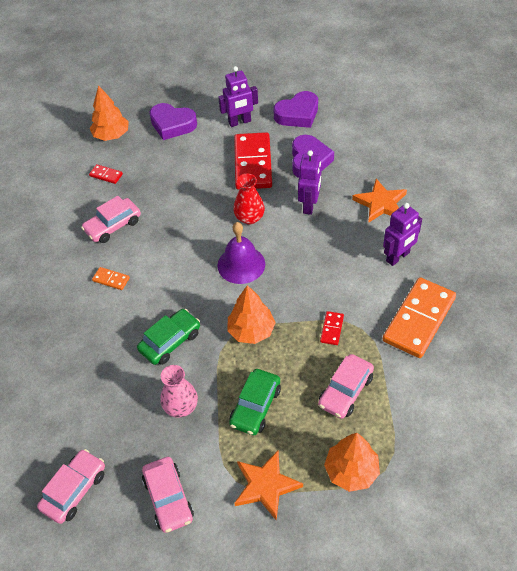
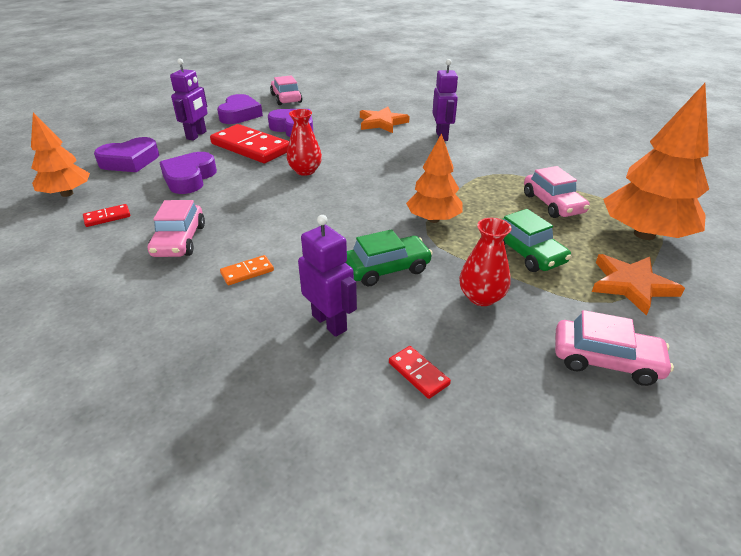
camera: 55 degrees left, 15 degrees down
(74, 490) = (534, 446): pink car -> pink car (286, 98)
(170, 341) = (386, 268): green car -> green car turned 75 degrees clockwise
(180, 170) = (189, 178): none -> purple heart
(181, 406) = (481, 297): pink vase -> red vase
(241, 264) = (350, 194): purple bell -> none
(309, 205) = (338, 144): purple robot -> purple robot (329, 322)
(331, 329) = (479, 184): red domino -> red domino (418, 373)
(351, 471) = (644, 234): orange tree -> orange tree, size x1.59
(419, 319) = (511, 151): orange domino -> none

